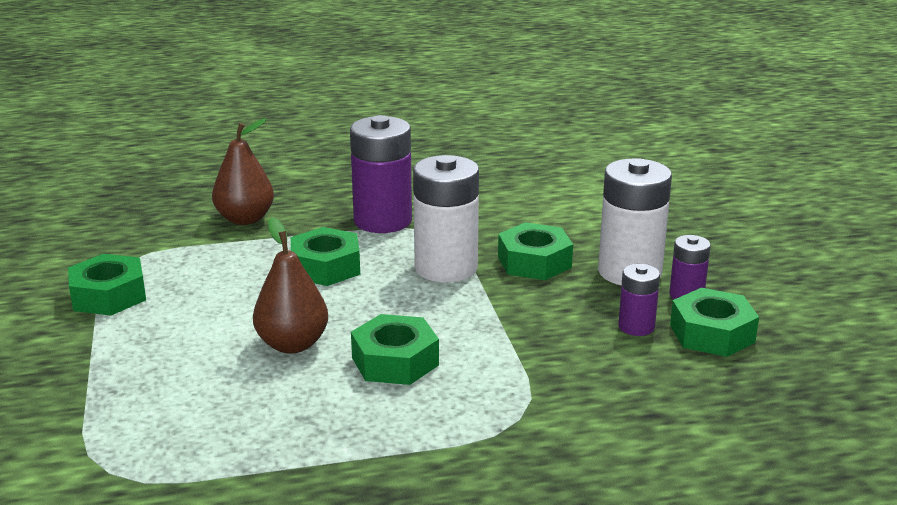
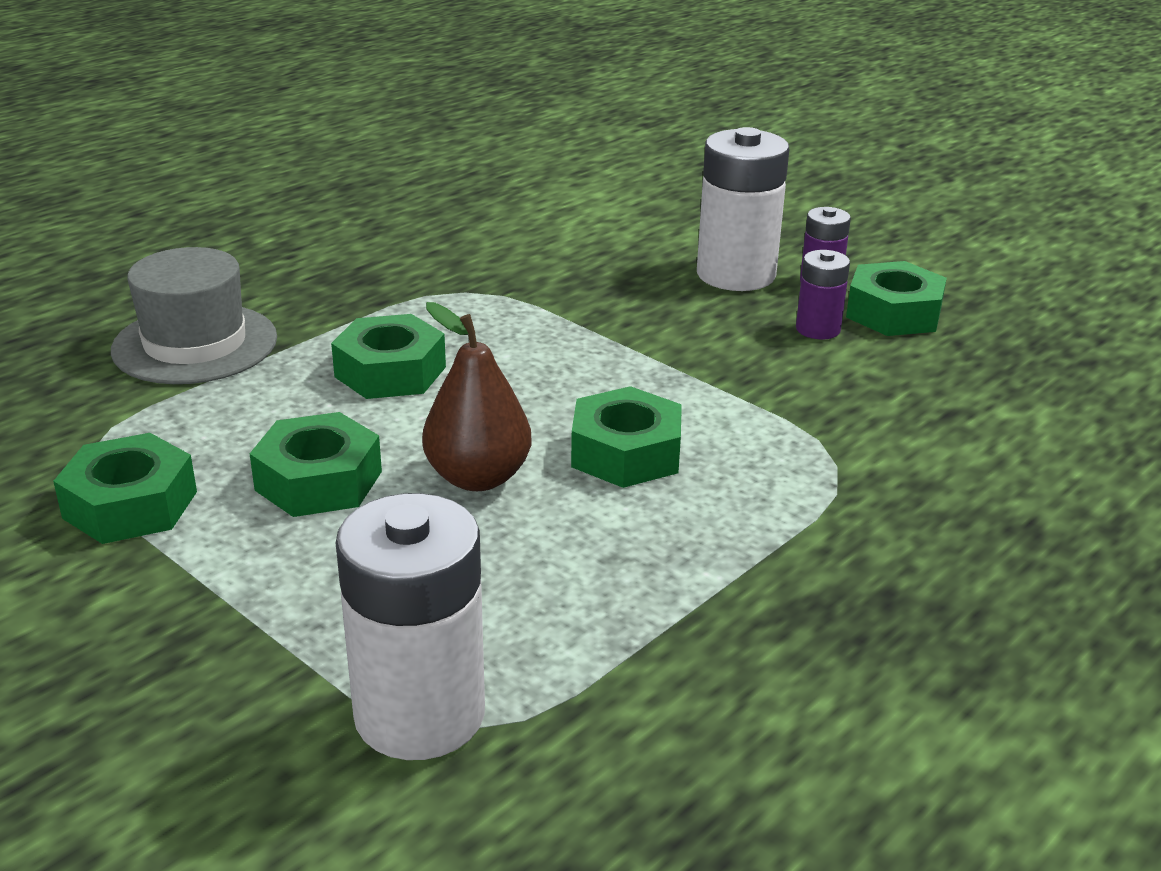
camera: 35 degrees left, 5 degrees up
(245, 219) = (195, 344): brown pear -> grey hat
(383, 221) = (386, 295): purple battery -> none
(446, 268) = (538, 328): white battery -> white battery (419, 714)
(534, 262) = (625, 292): green nut -> green nut (318, 481)

